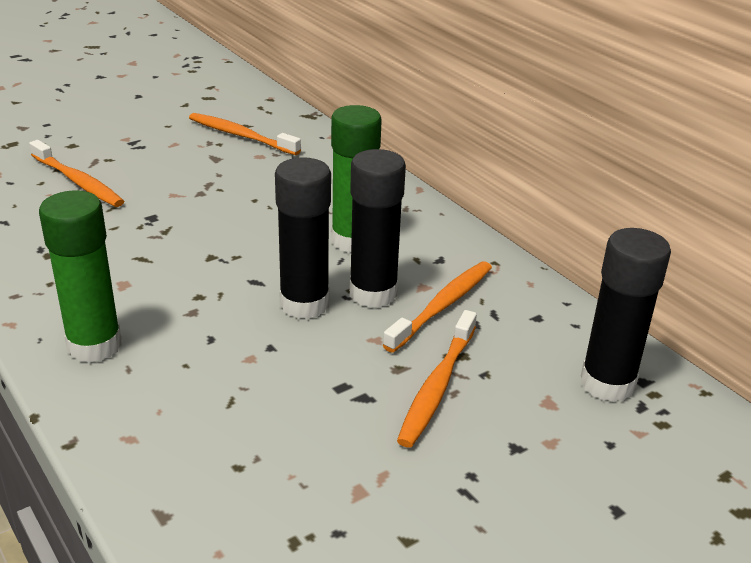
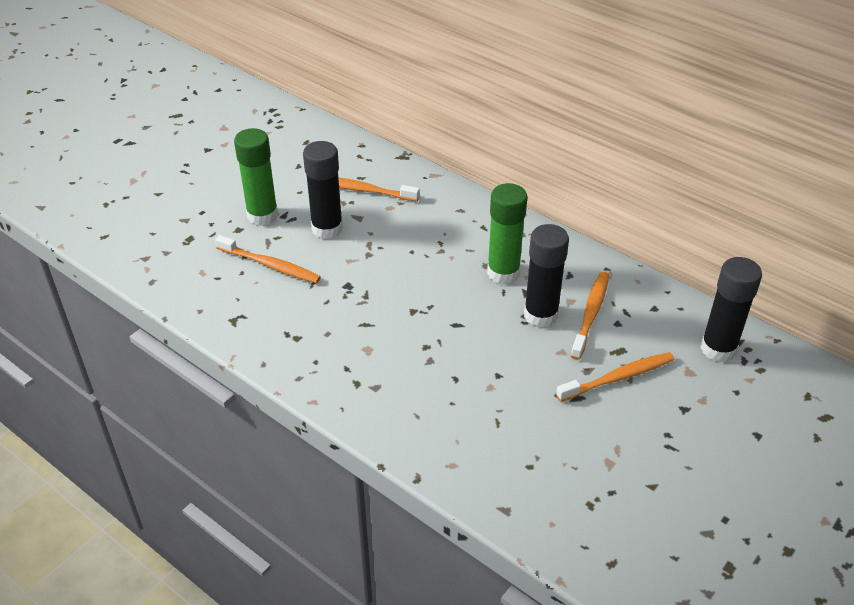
camera: 15 degrees left, 10 degrees up
(94, 345) = (383, 404): green glue stick -> green glue stick (262, 215)
(304, 304) = (500, 335): black glue stick -> black glue stick (327, 229)
(437, 386) = (618, 378): orange toothbrush -> orange toothbrush turned 120 degrees counterclockwise

